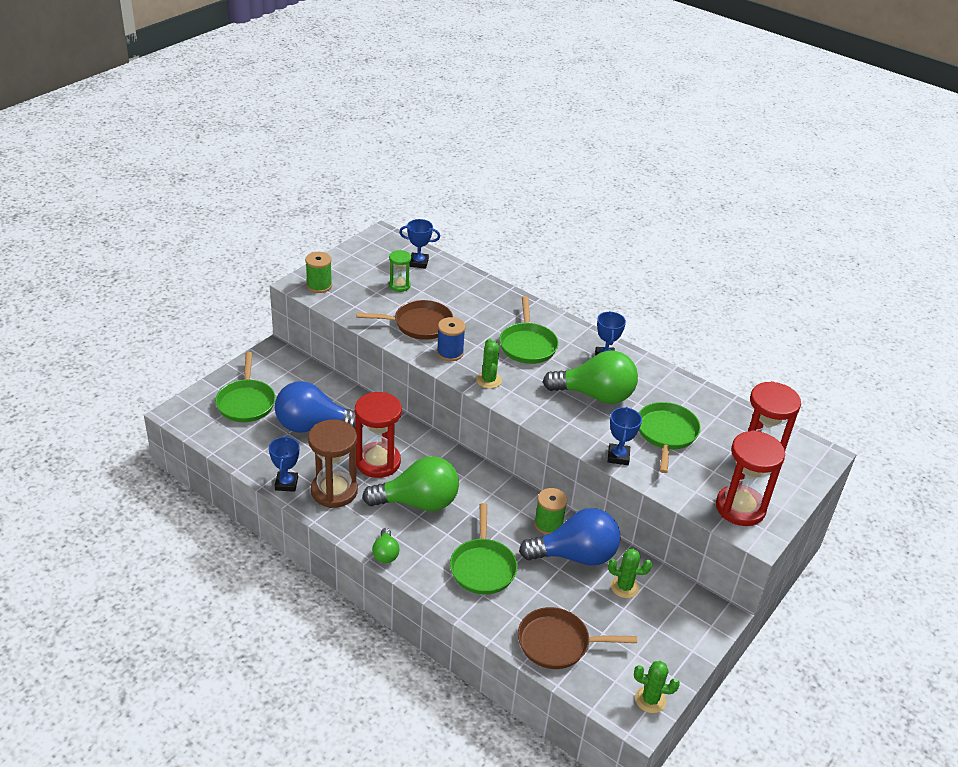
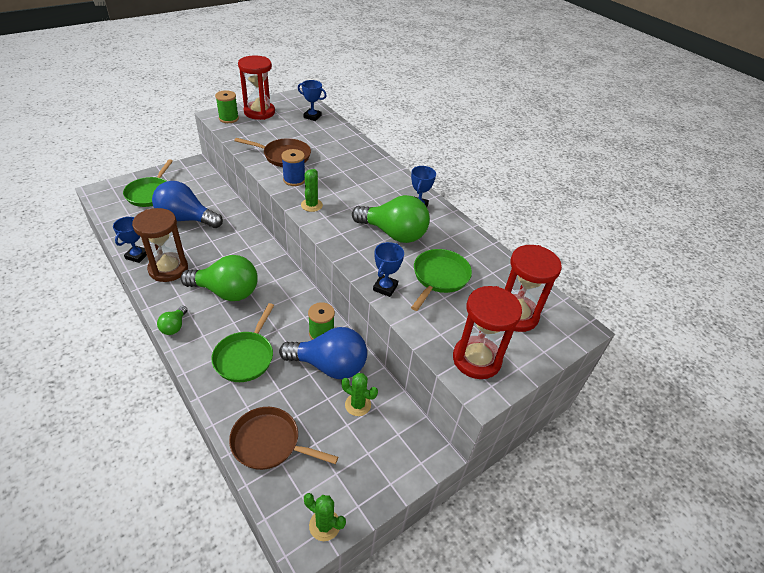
camera: 15 degrees right, 5 degrees up
(378, 462) = (216, 254): red hourglass -> red hourglass (259, 112)
(399, 285) = (287, 128): green hourglass -> none
(527, 345) = (360, 186): green pan -> none

